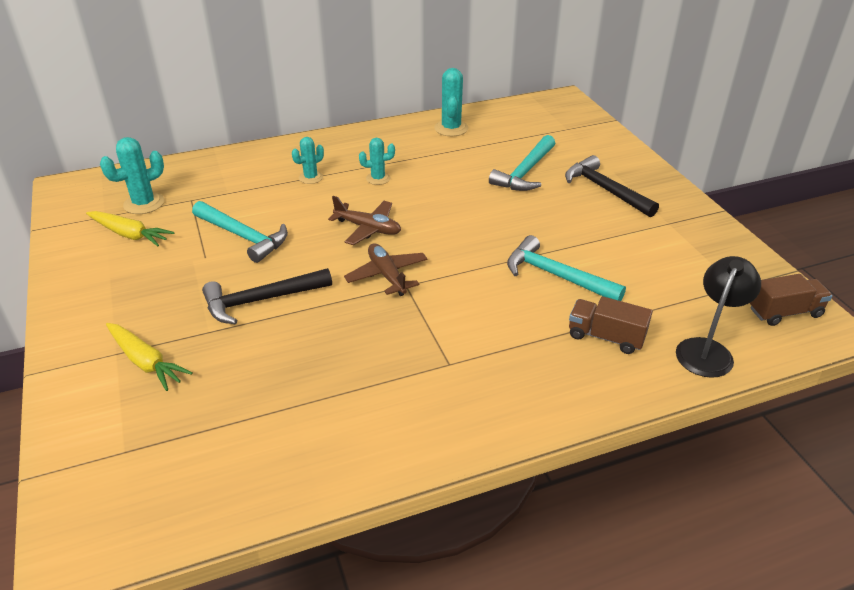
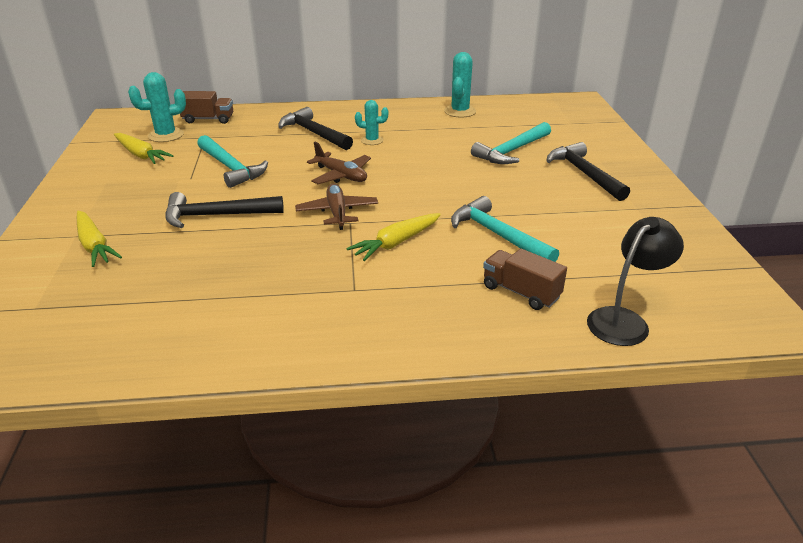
camera: 15 degrees right, 5 degrees down
(310, 177) = (313, 133): turquoise cactus -> black hammer
(464, 302) = (396, 243): none -> yellow carrot
(784, 312) = (728, 301): brown truck -> brown truck (208, 119)

